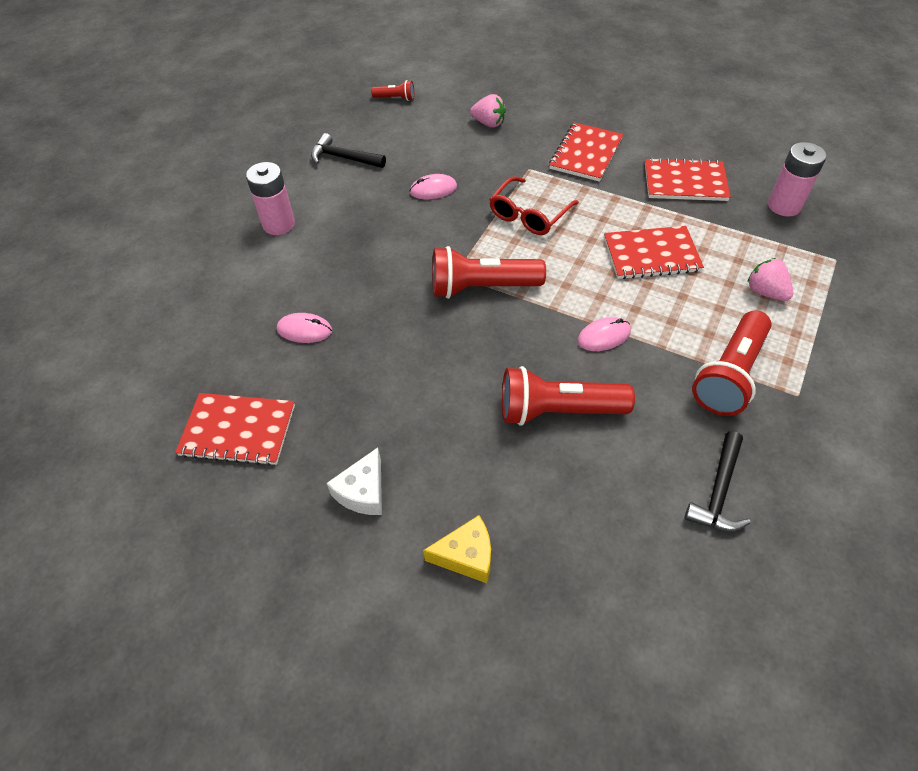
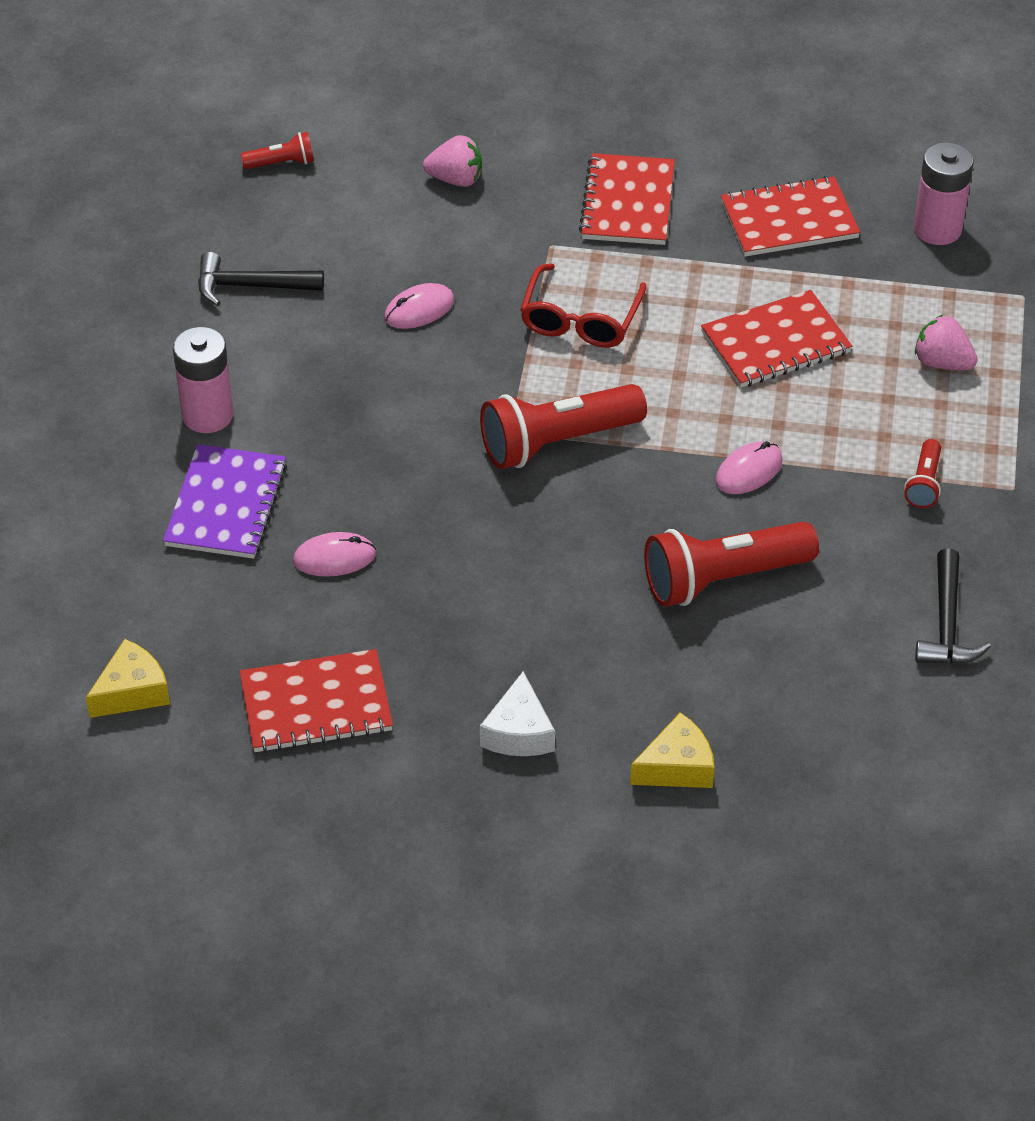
camera: 20 degrees left, 5 degrees down
(130, 389) = (132, 691): none -> yellow cheese
(258, 280) = (226, 505): none -> purple notebook
(729, 375) = (924, 483): red flashlight -> red flashlight, size x0.48

